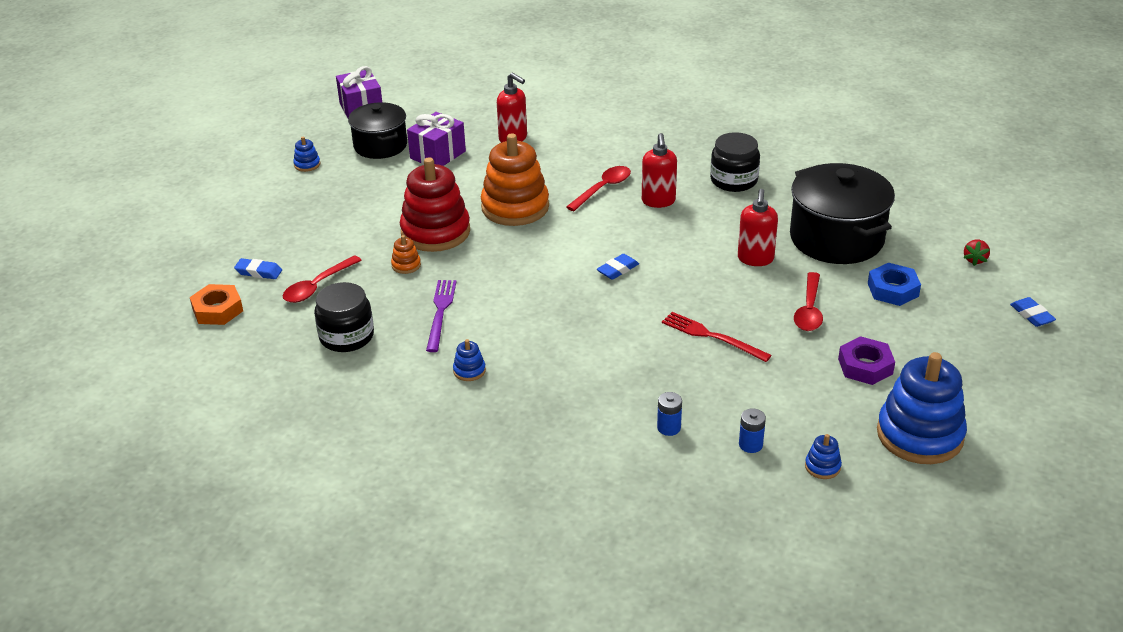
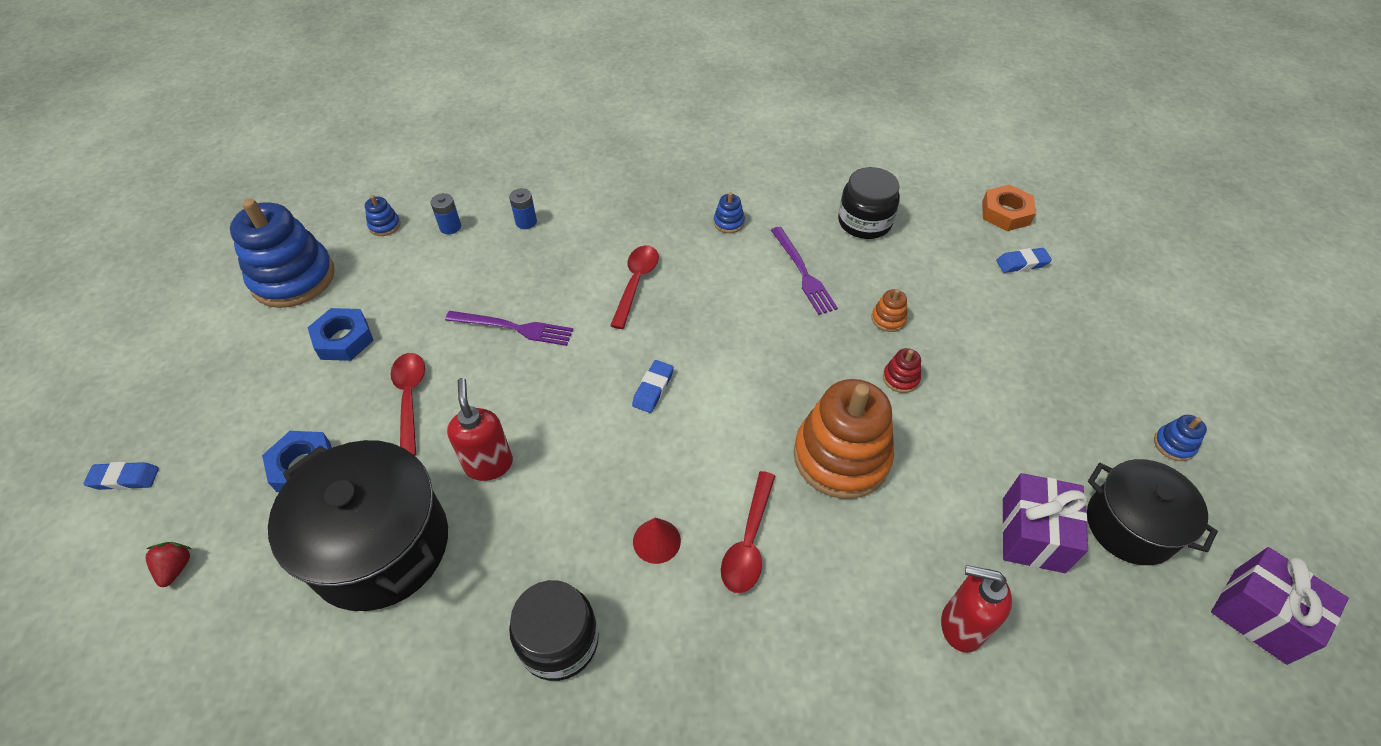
camera: 155 degrees right, 15 degrees up
(317, 286) = (948, 265): red spoon -> red spoon (636, 283)
(435, 232) = (900, 378): red stacking toy -> red stacking toy, size x0.41
(658, 201) = (656, 541): red soap dispenser -> red cone
(712, 336) = (513, 328): red fork -> purple fork
(865, 366) = (343, 339): purple nut -> blue nut
(1031, 315) = (125, 478): blue eraser -> blue eraser turned 45 degrees counterclockwise

